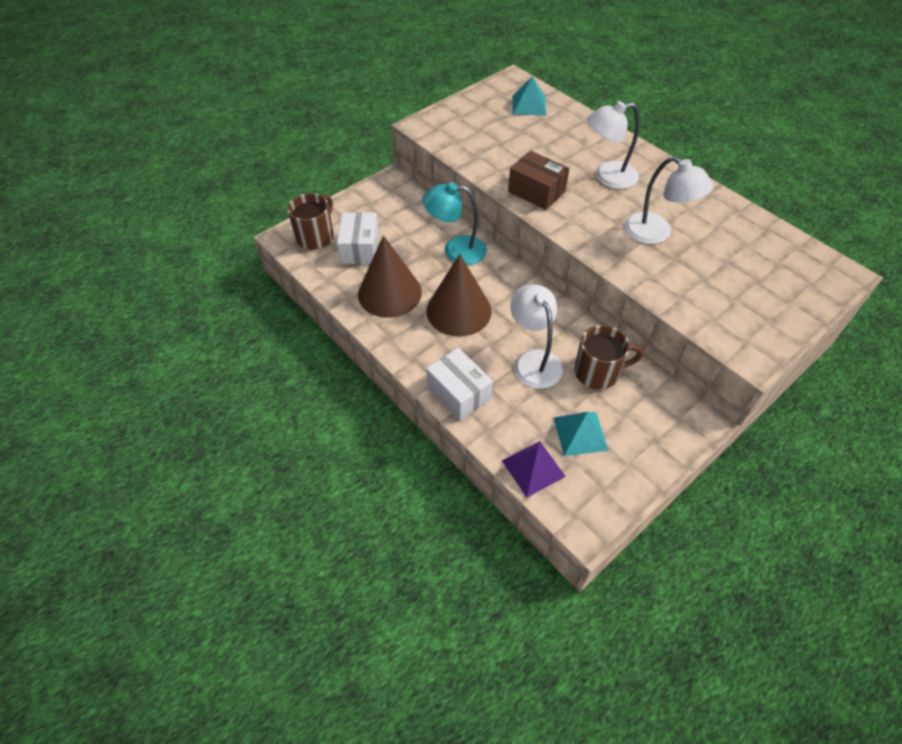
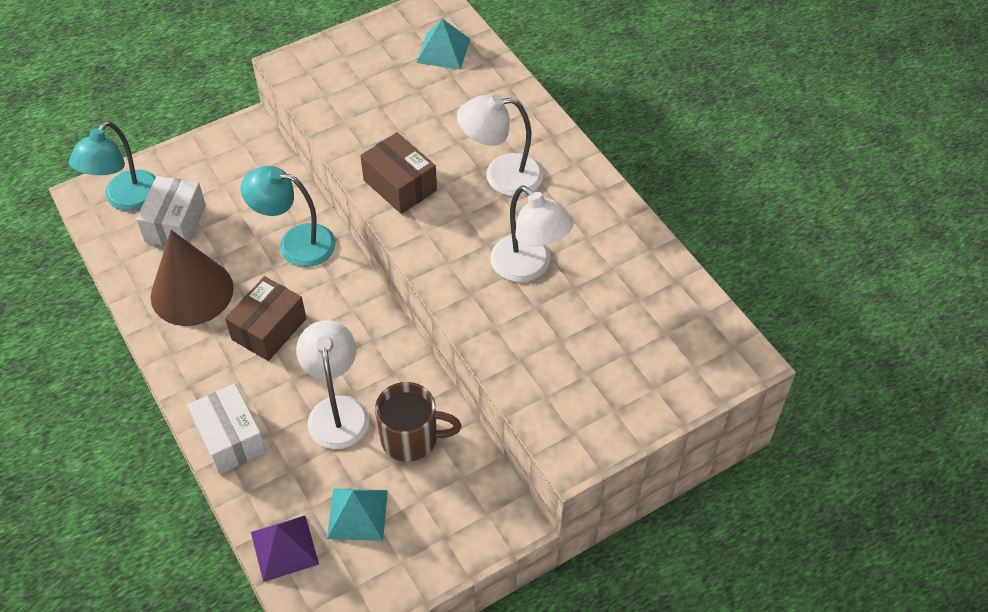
camera: 10 degrees right, 0 degrees up
(316, 237) = (125, 199): brown mug -> turquoise lamp
(458, 311) = (269, 329): brown cone -> brown box

